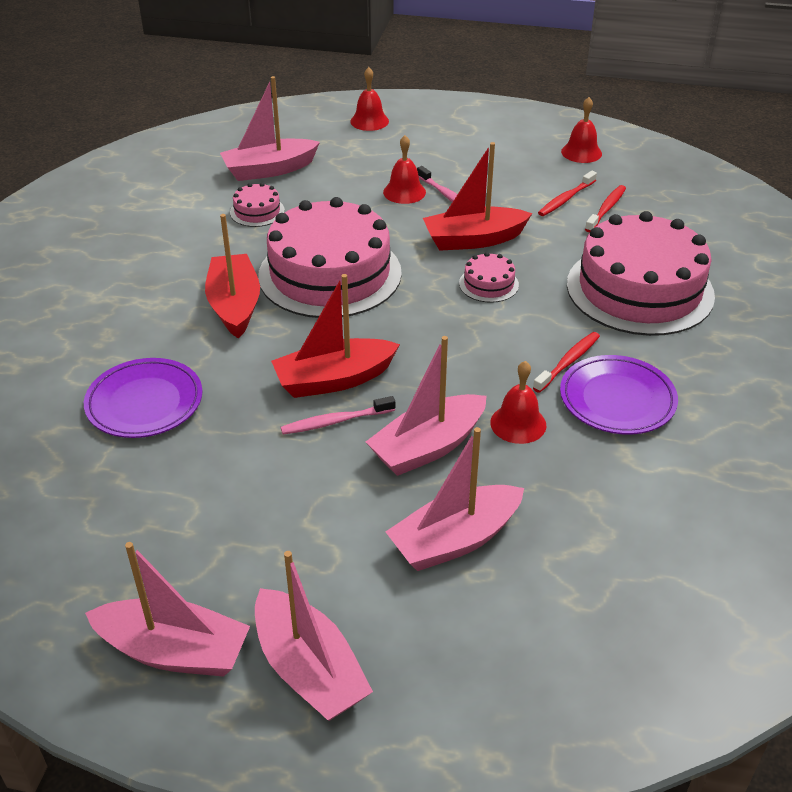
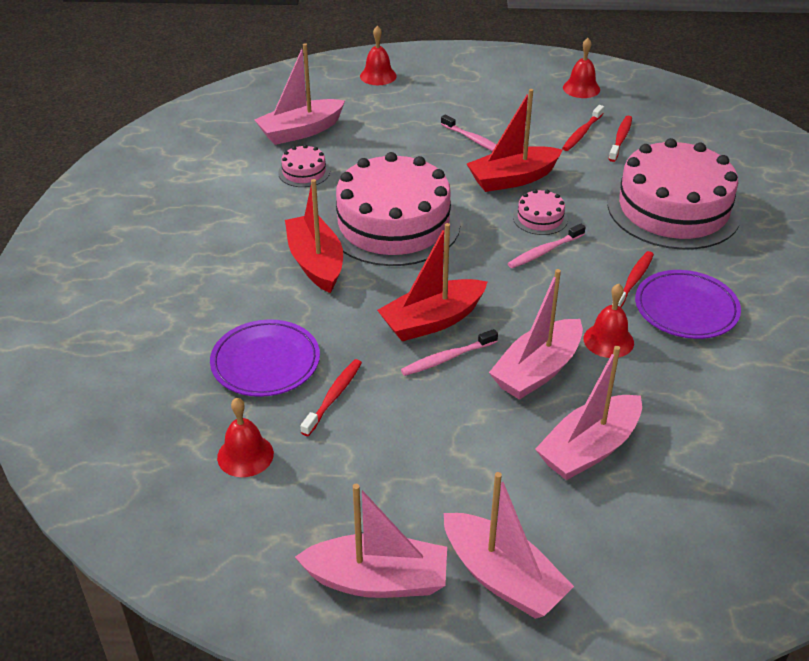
camera: 10 degrees left, 0 degrees up
(201, 447) = (333, 396): none -> red toothbrush
(404, 192) = (434, 140): red bell -> red bell (245, 455)
(481, 320) = (544, 251): none -> pink toothbrush

